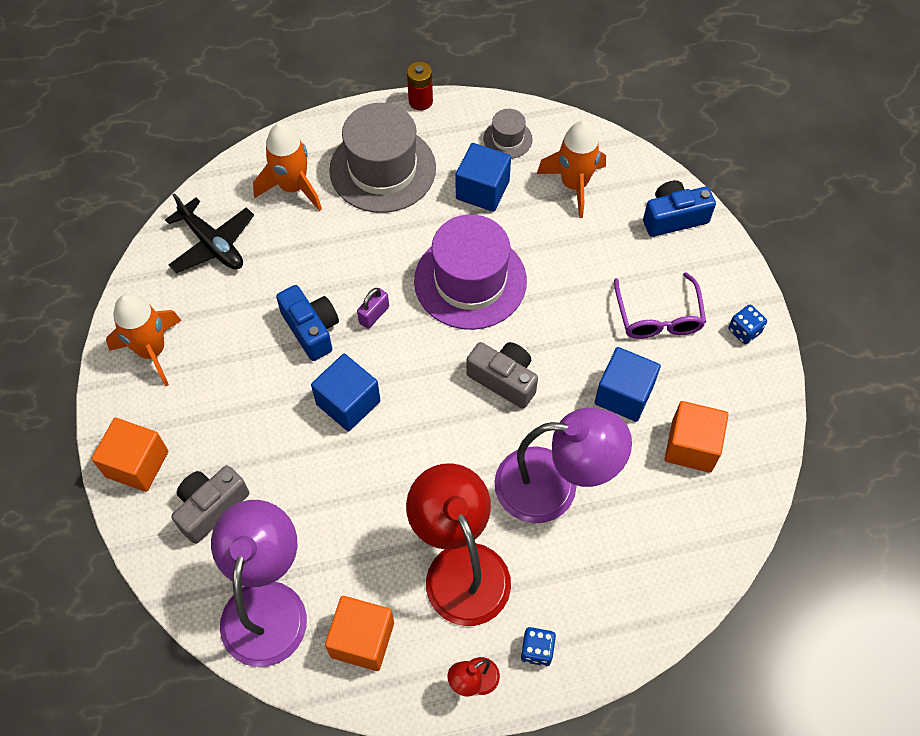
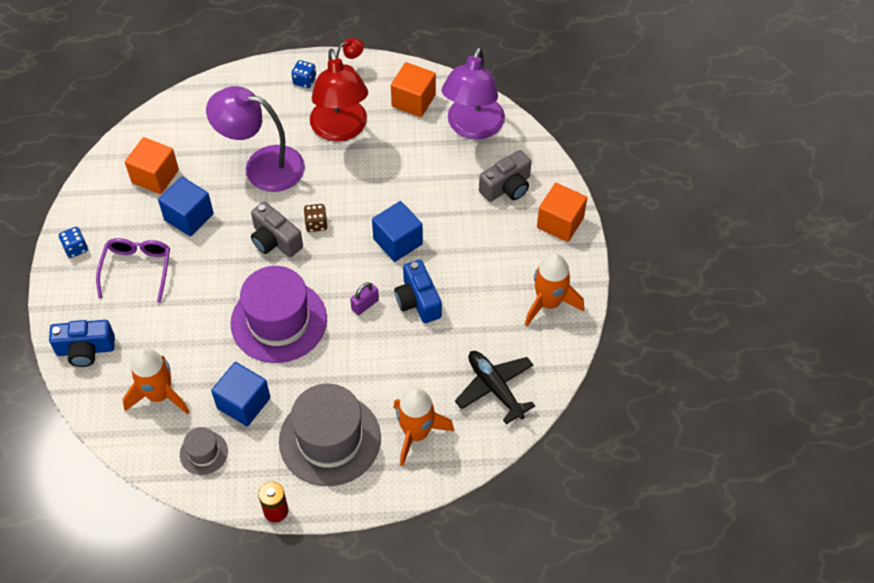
camera: 170 degrees left, 5 degrees down
(458, 410) = (316, 224): none -> brown dice

